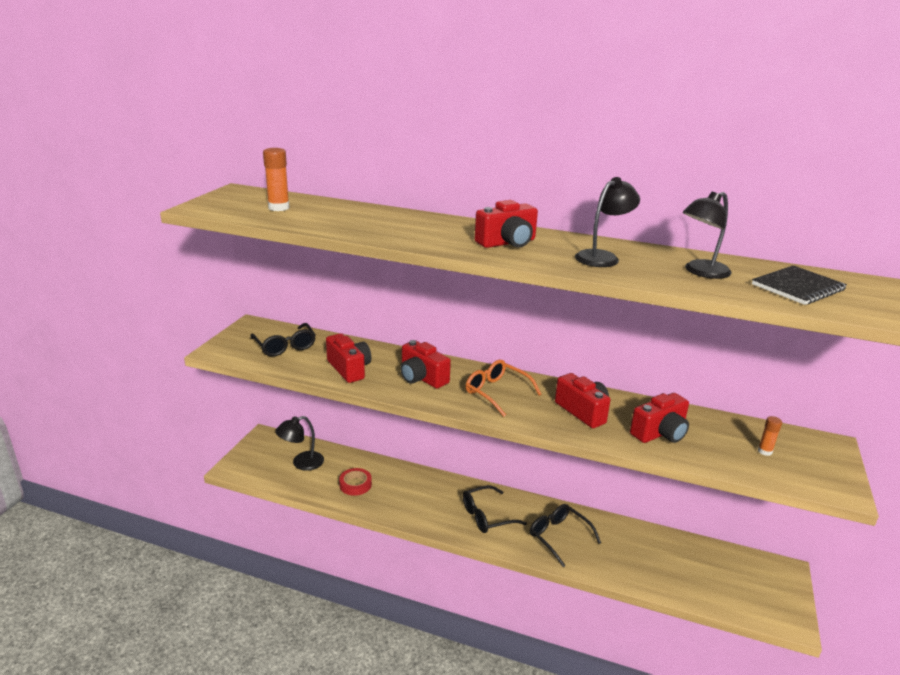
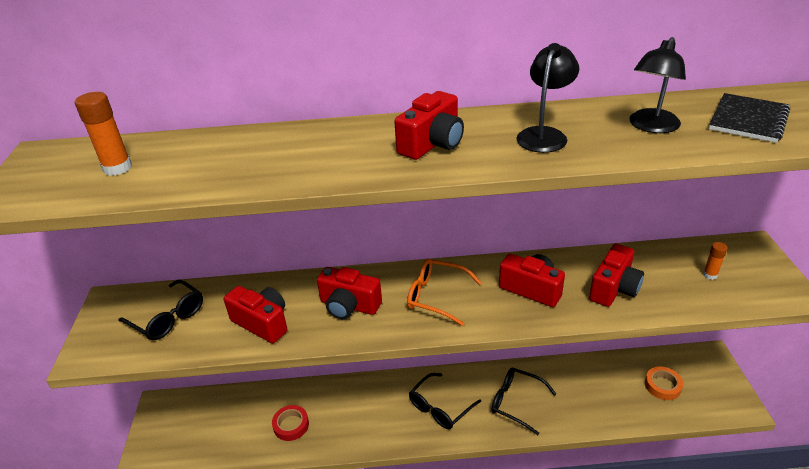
camera: 20 degrees left, 10 degrees up
(301, 463) = (219, 422): black lamp -> none
(715, 575) = (662, 385): none -> orange tape

